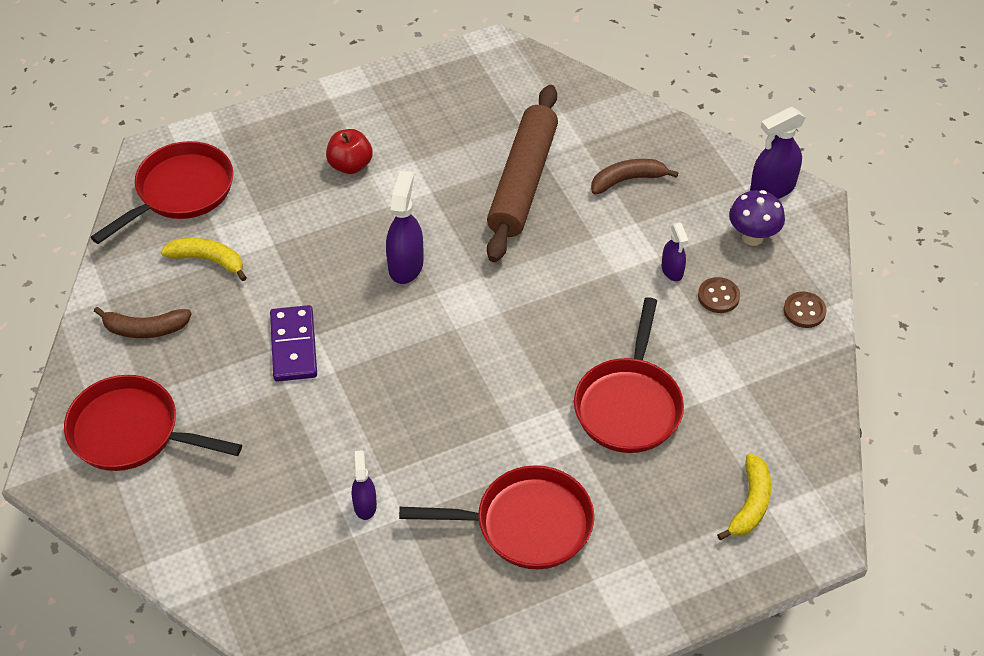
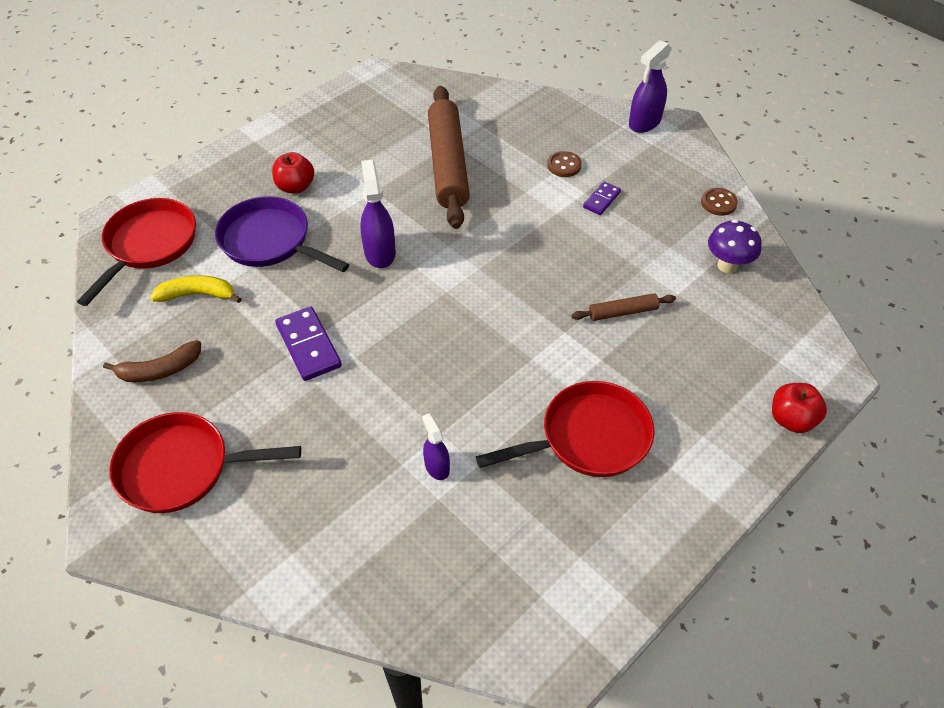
camera: 20 degrees left, 0 degrees up
(300, 221) = (270, 241): none -> purple pan
(627, 180) = (531, 143): brown banana -> none
(629, 405) = (623, 312): red pan -> brown rolling pin
(672, 270) = (601, 200): purple spray bottle -> purple domino
(718, 296) = (648, 209): brown button -> brown button (564, 165)
(746, 572) = (791, 419): none -> red apple
(750, 504) = (762, 362): yellow banana -> none
(752, 237) = (649, 160): purple mushroom -> purple mushroom (727, 265)

